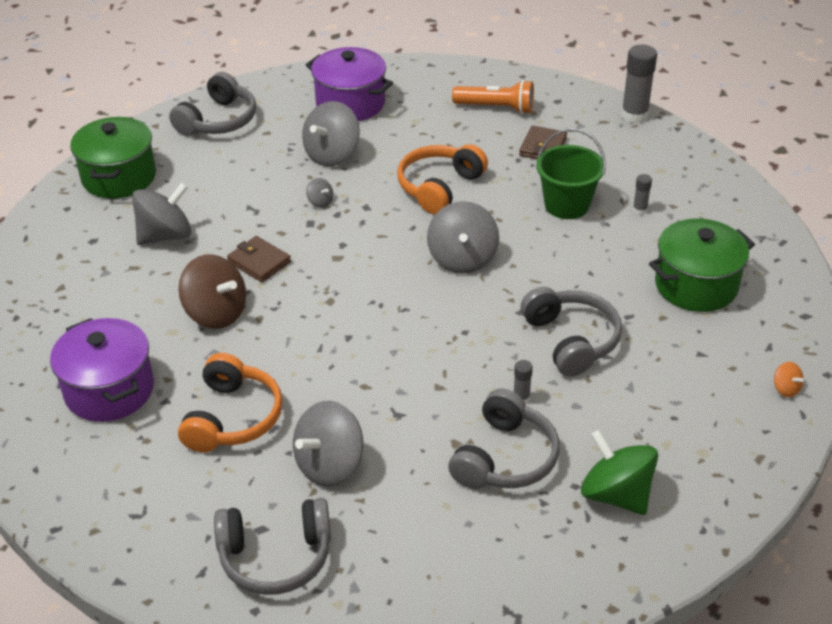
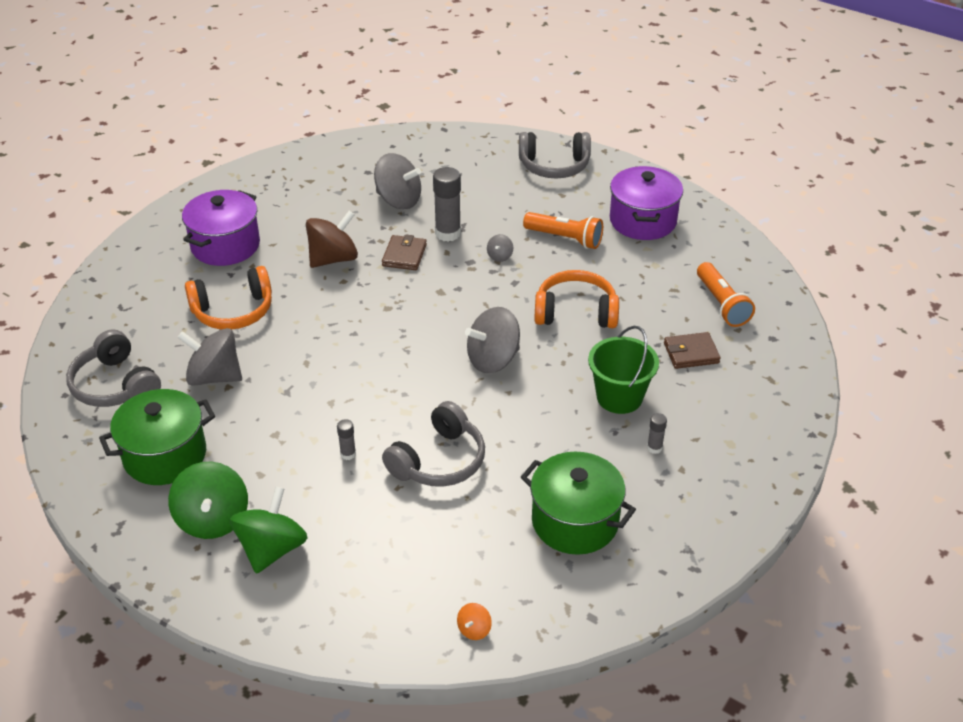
camera: 60 degrees right, 0 degrees up
(119, 177) = (445, 152): green pot -> green pot (165, 455)
(216, 313) = (333, 259): brown spinning top -> brown spinning top turned 135 degrees counterclockwise
(332, 155) = (565, 238): grey spinning top -> orange flashlight
(505, 458) = (275, 468): grey headphones -> none
(548, 529) = (213, 519): none -> green spinning top
(634, 115) = (802, 397): grey glue stick -> grey glue stick (448, 233)

